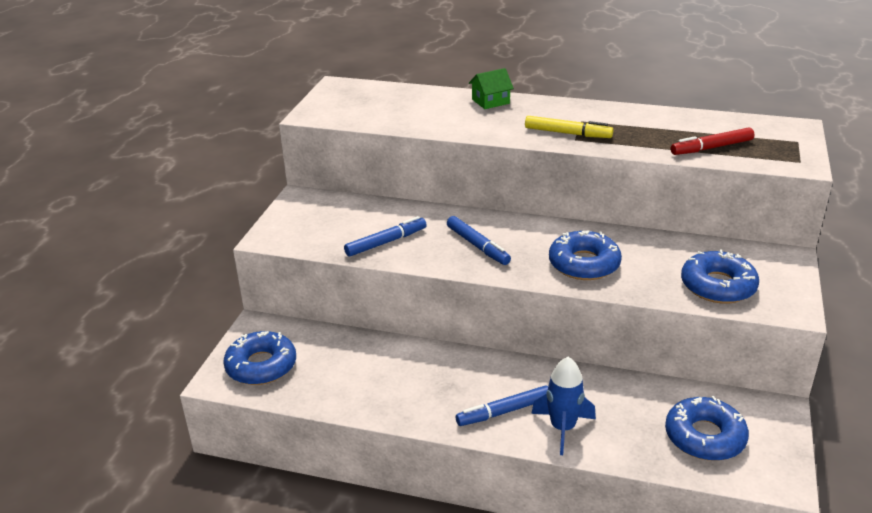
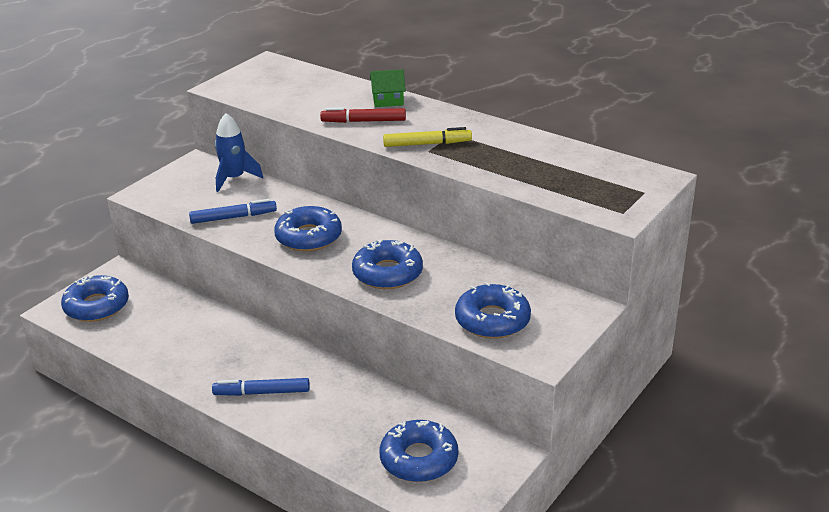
camera: 20 degrees right, 0 degrees up
(478, 246) = (308, 237): blue marker -> blue donut
(562, 428) = (300, 419): blue rocket -> blue rocket (234, 178)
(568, 133) = (427, 144): yellow marker -> yellow marker turned 45 degrees counterclockwise
(711, 148) = (549, 183): red marker -> red marker (363, 121)

